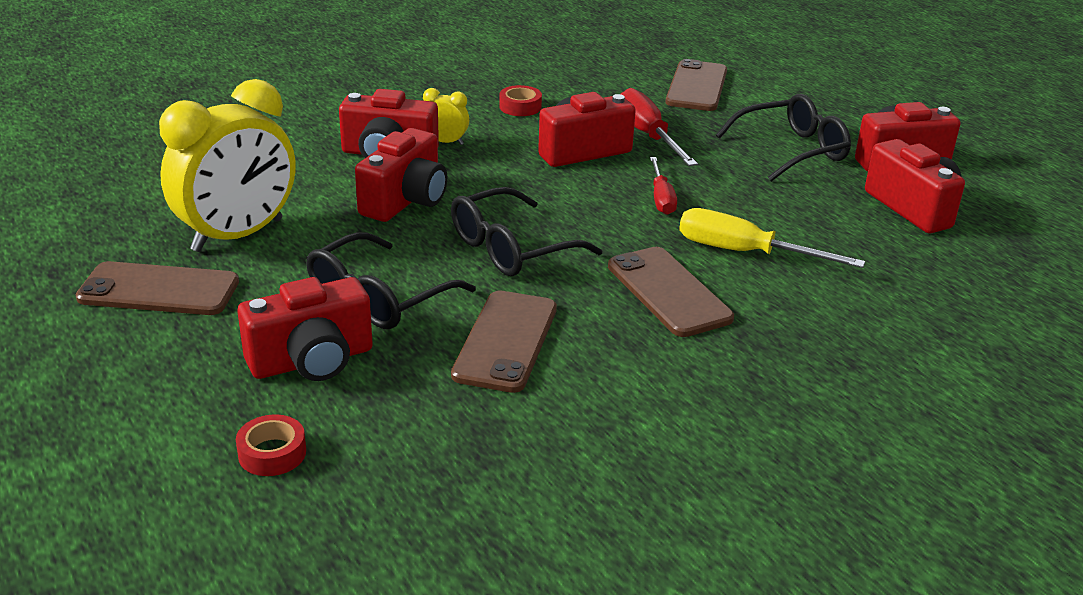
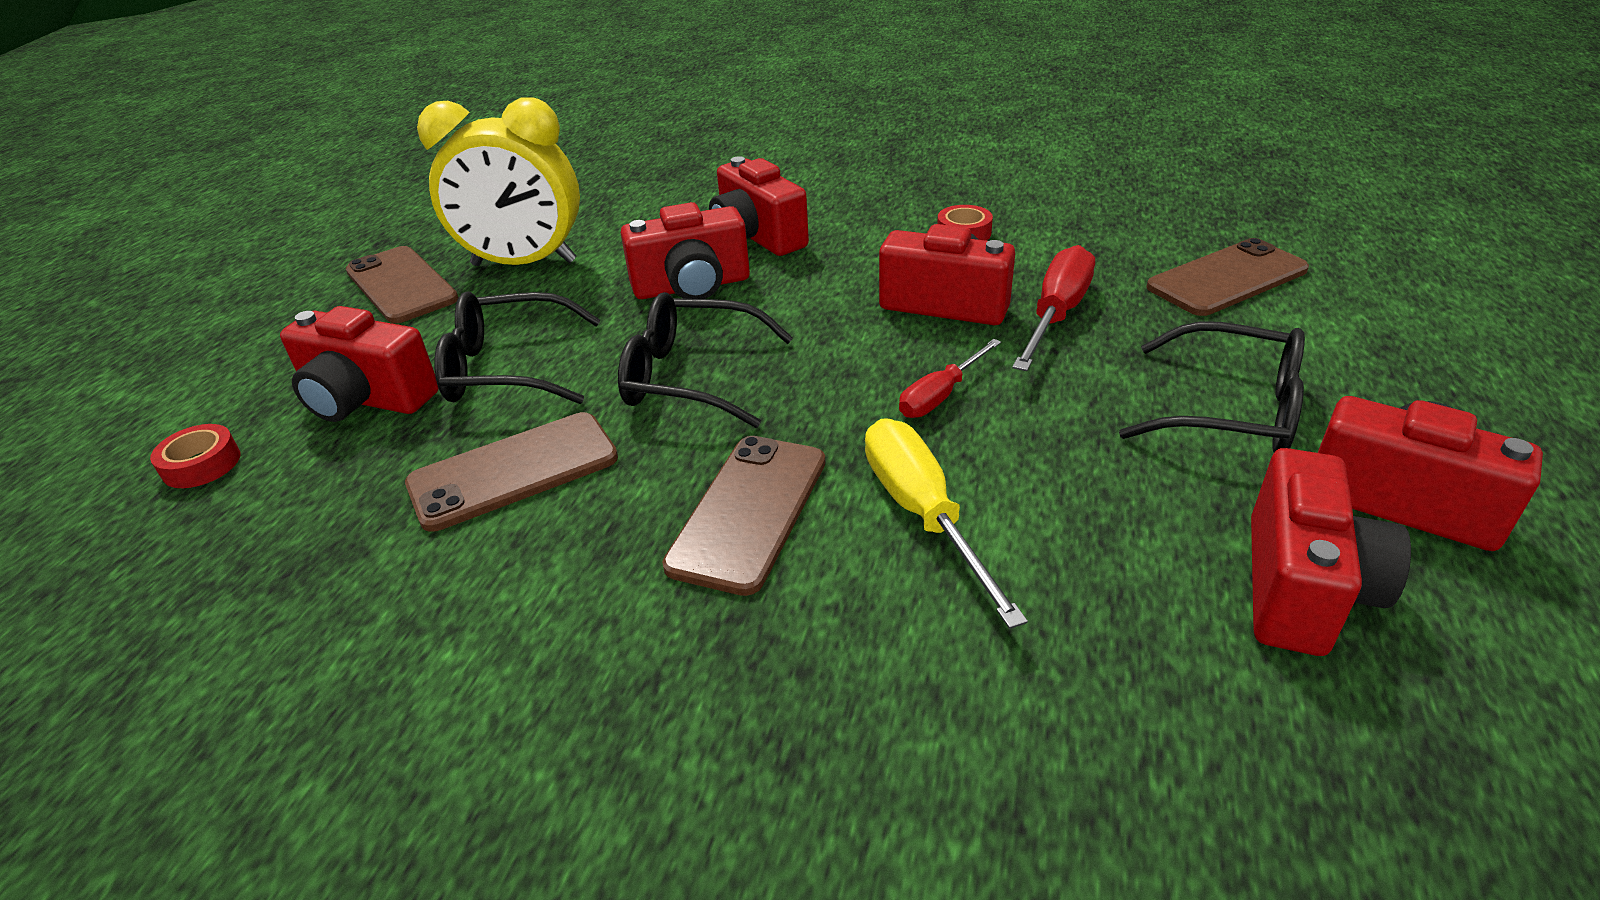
camera: 50 degrees right, 5 degrees up
(445, 142) = (827, 243): yellow clock -> none

